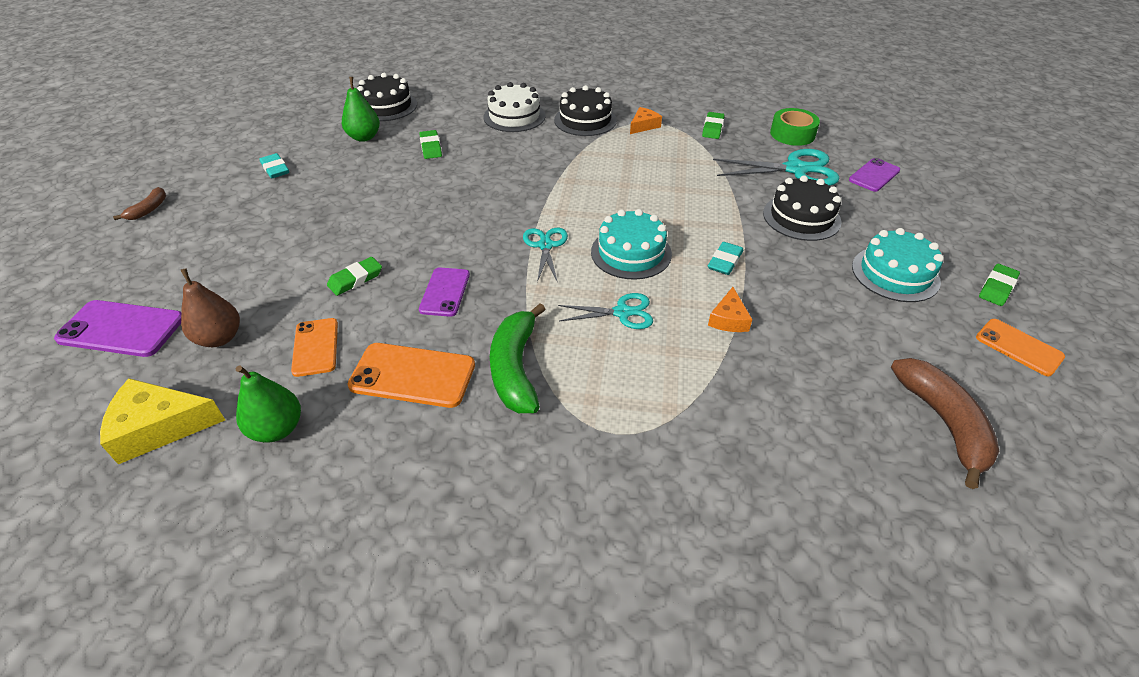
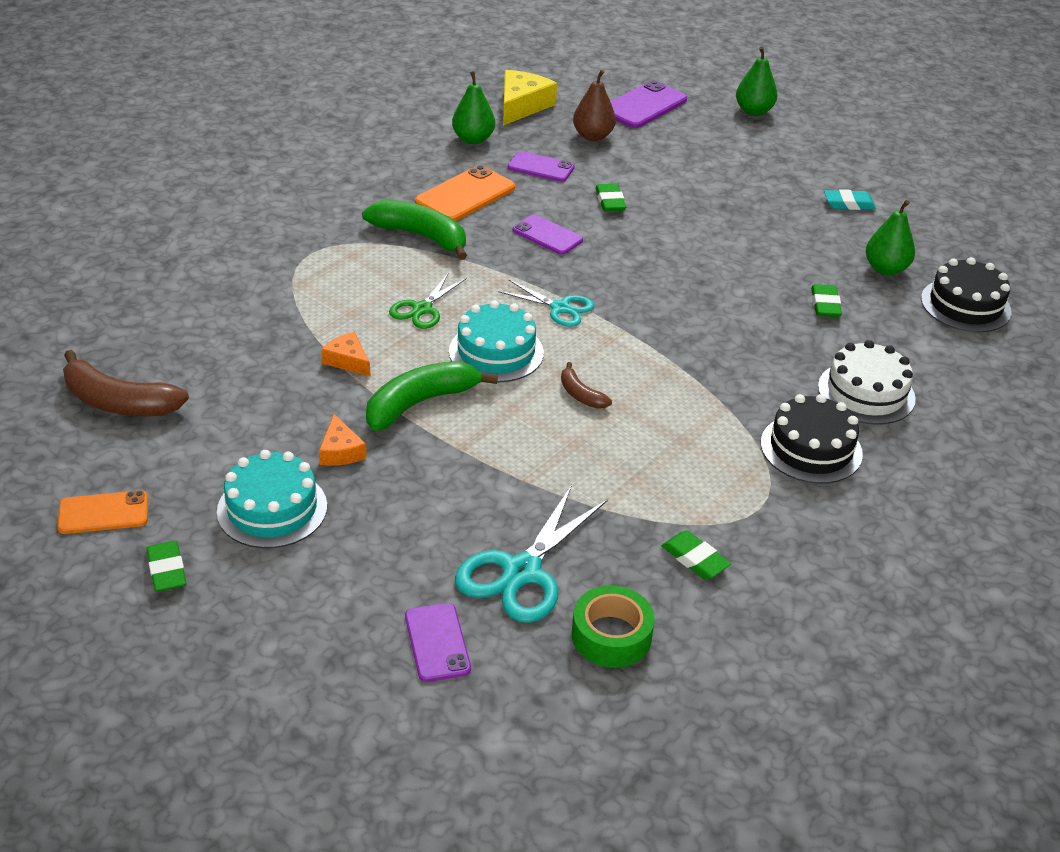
camera: 120 degrees right, 5 degrees down
(108, 255) = (753, 111): none -> green pear
(148, 209) = (818, 134): brown banana -> brown banana (580, 395)
(315, 347) = (541, 167): orange phone -> purple phone
(431, 147) = (825, 304): green eraser -> green eraser turned 75 degrees clockwise
(622, 312) = (422, 309): turquoise scissors -> green scissors
(643, 126) = (754, 494): orange cheese -> orange cheese (340, 451)
(725, 261) = (420, 403): turquoise eraser -> green banana
(801, 217) = (427, 506): black cake -> none

